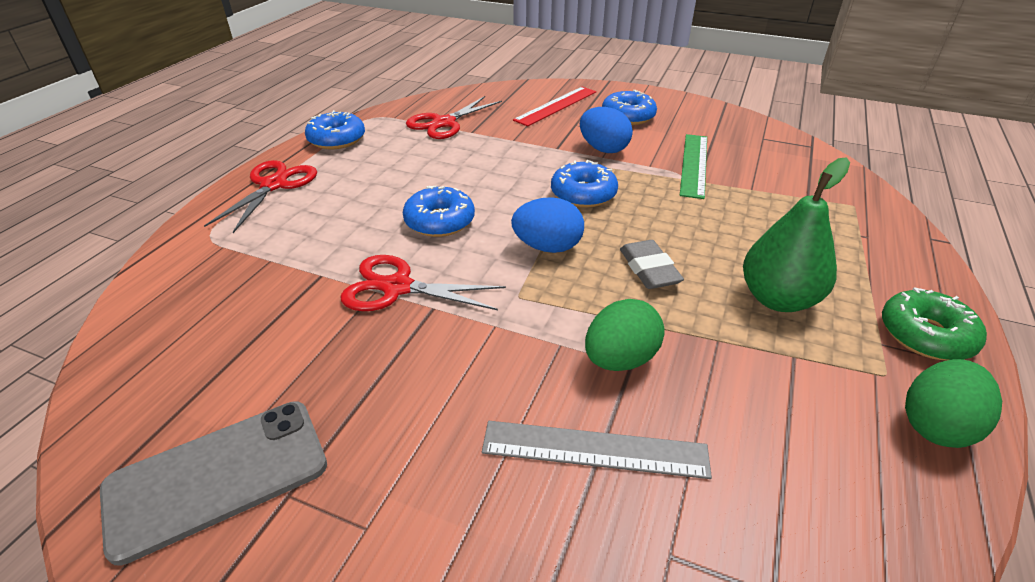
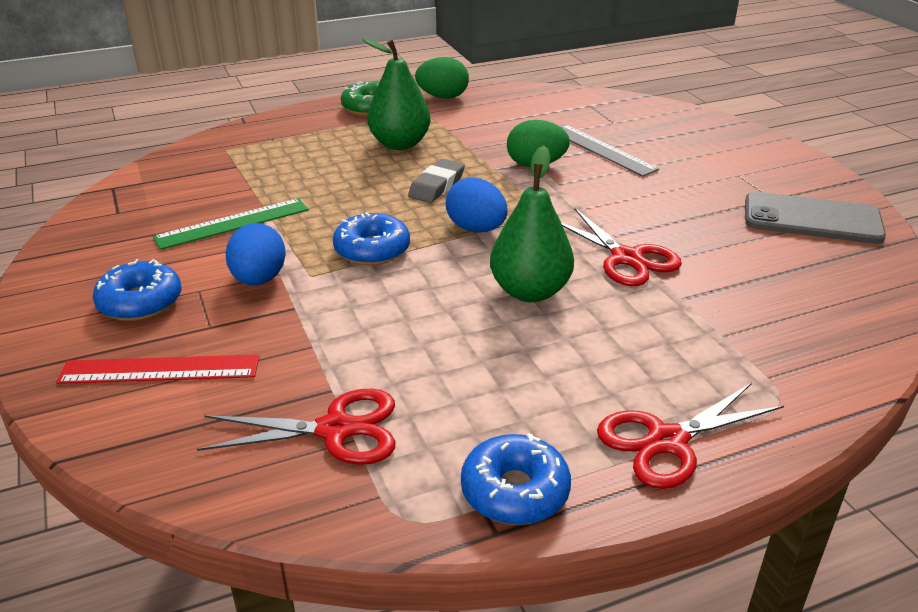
camera: 135 degrees left, 5 degrees down
(439, 221) = (530, 291): blue donut -> green pear

